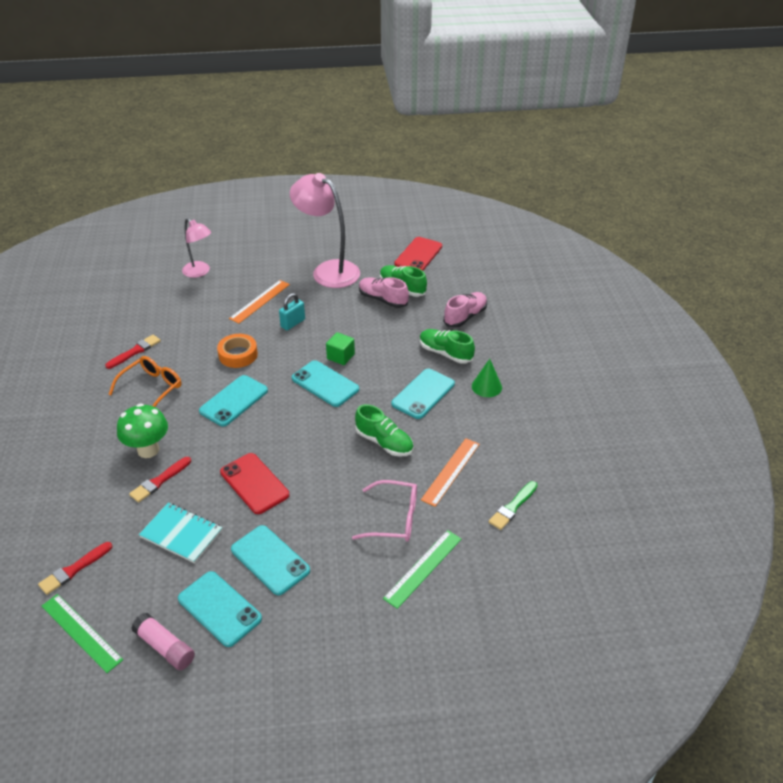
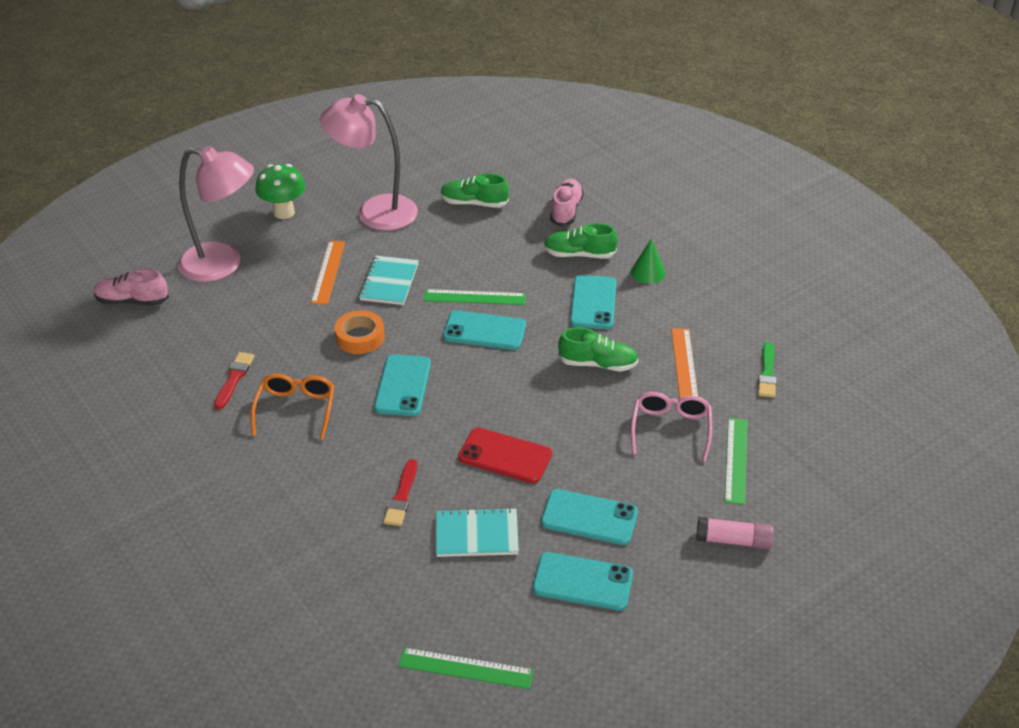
camera: 30 degrees left, 0 degrees up
(74, 569) = (397, 618): red brush -> none
(148, 450) = (357, 472): green mushroom -> green mushroom (284, 212)
(165, 647) = (563, 639): pink glue stick -> pink glue stick (733, 541)
(200, 272) = (223, 264): pink lamp -> pink lamp, size x1.71
(293, 323) = (389, 282): turquoise padlock -> turquoise notebook
(340, 356) = (474, 297): green cube -> green ruler
(383, 299) = (464, 223): pink shoe -> pink shoe (132, 301)
(393, 518) = (670, 429): pink glasses -> pink glasses turned 60 degrees counterclockwise
(418, 255) = (459, 162): red phone -> none

